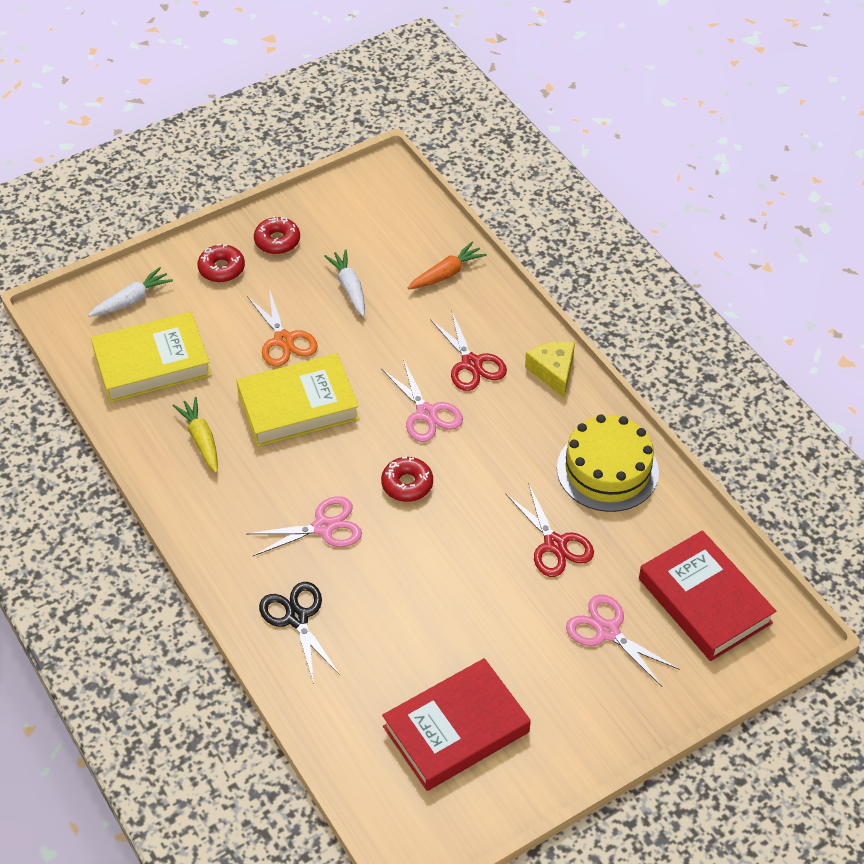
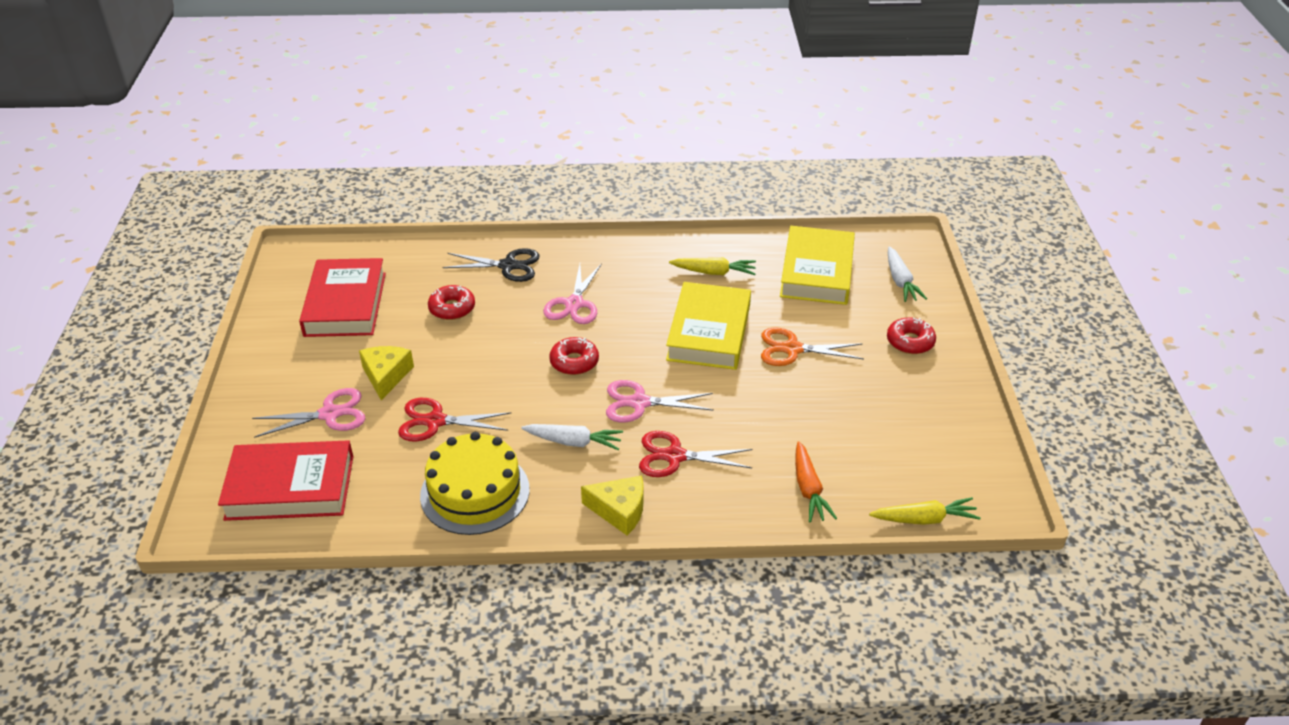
camera: 120 degrees right, 10 degrees down
(277, 241) = (929, 388): red donut -> red donut (452, 308)
(349, 287) = (833, 413): white carrot -> white carrot (574, 442)
(428, 205) = (925, 519): none -> yellow carrot
(529, 620) = (386, 376): none -> yellow cheese

